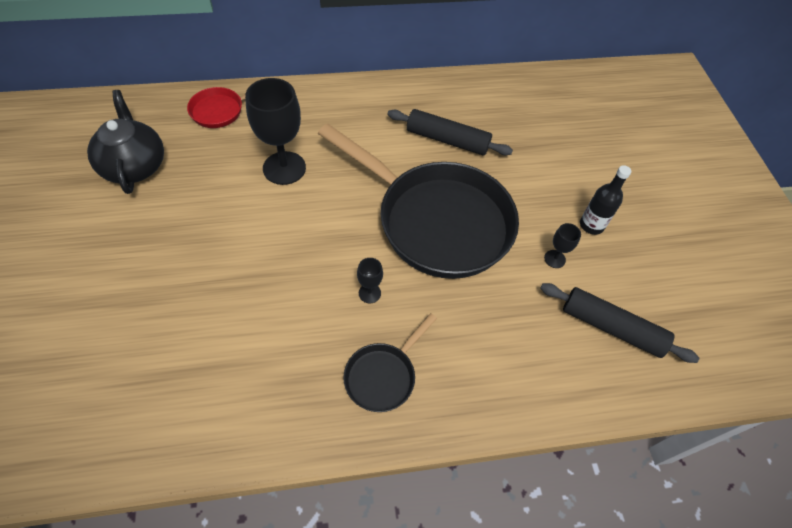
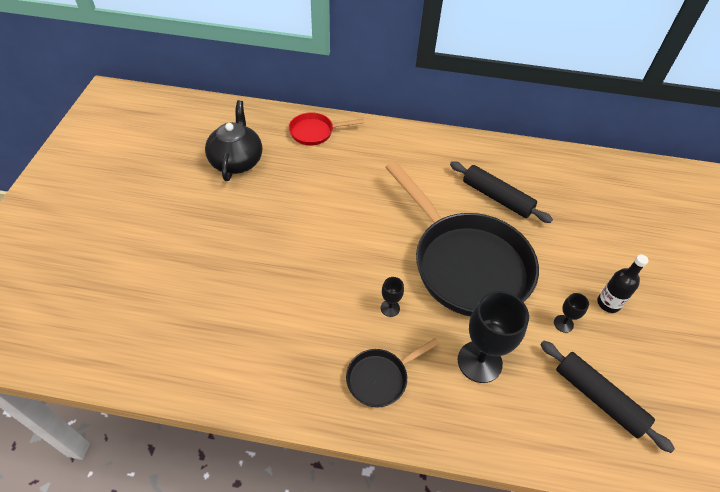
camera: 20 degrees right, 5 degrees down
(284, 168) = (351, 189): black goblet -> black goblet (479, 361)

